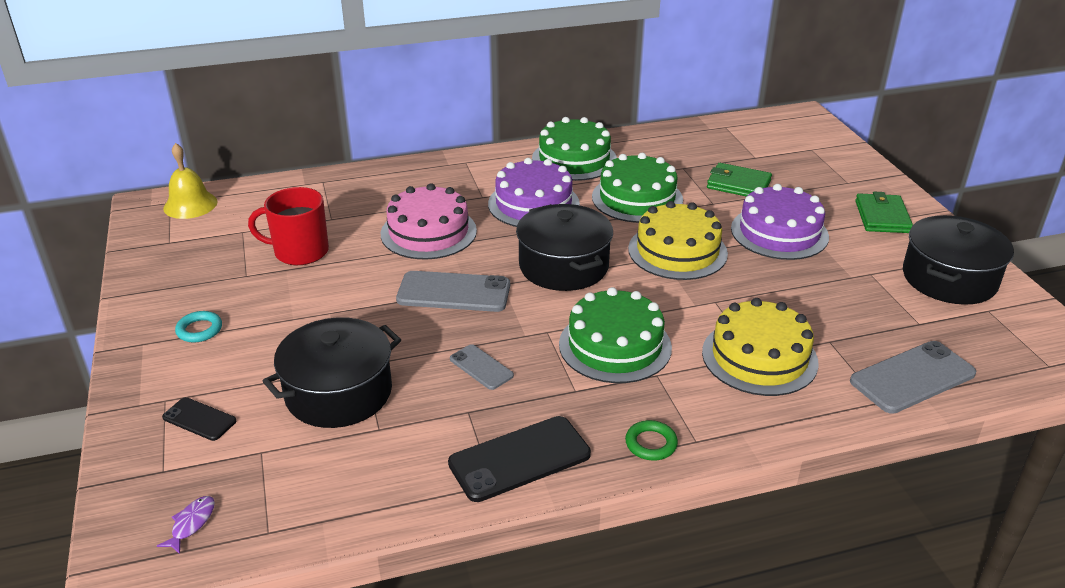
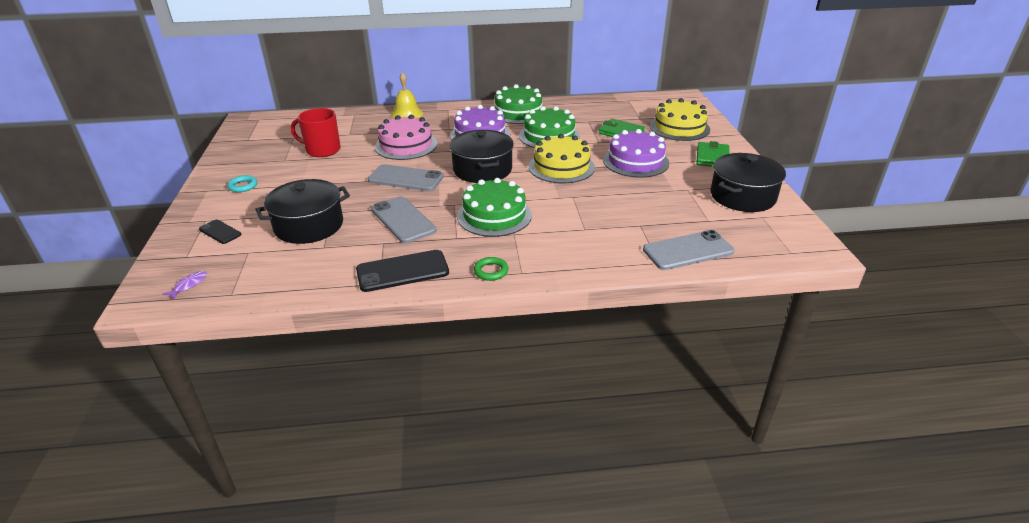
camera: 10 degrees right, 0 degrees up
(190, 205) = (269, 121): yellow bell -> yellow bell (407, 114)
(481, 367) = (403, 220): grey phone -> grey phone, size x1.81
(759, 357) = (587, 230): yellow cake -> yellow cake (679, 127)

